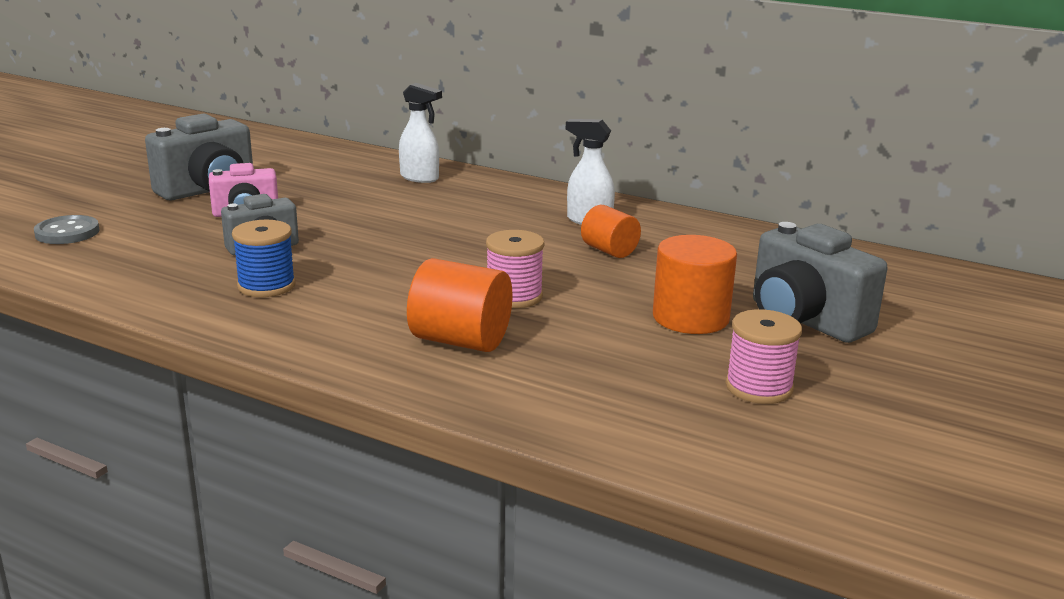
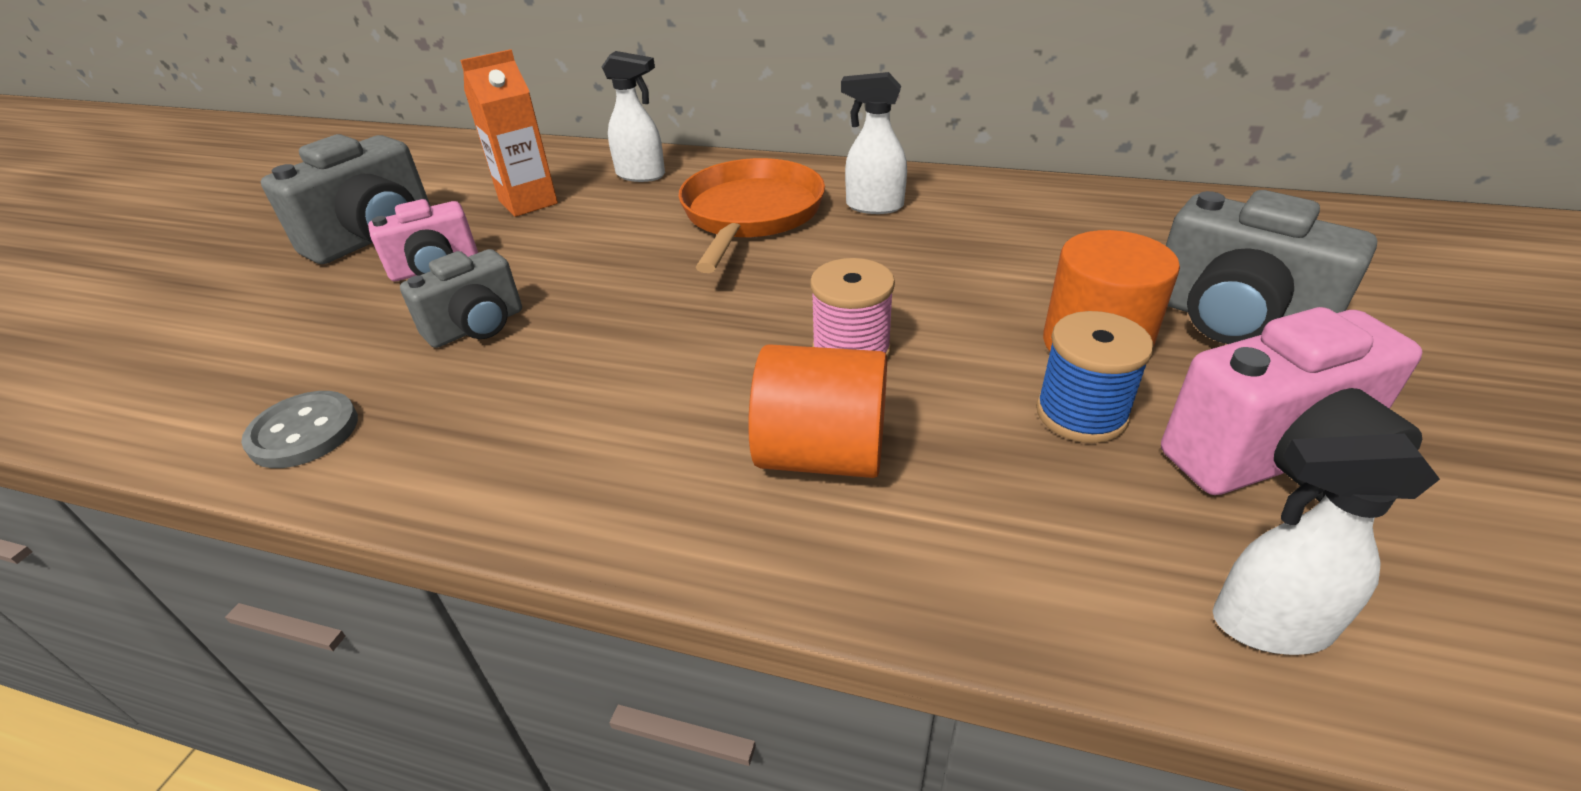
camera: 10 degrees left, 15 degrees up
(67, 232) = (180, 348): grey button -> grey button (304, 432)
(266, 286) = (500, 398): blue spool -> blue spool (1081, 413)
(326, 184) = (528, 202): none -> orange carton
(490, 213) = (751, 215): none -> orange pan
(609, 251) = (926, 249): orange cylinder -> none
(681, 446) = (1269, 625): none -> white spray bottle
(759, 387) = (1275, 461): pink spool -> pink camera

